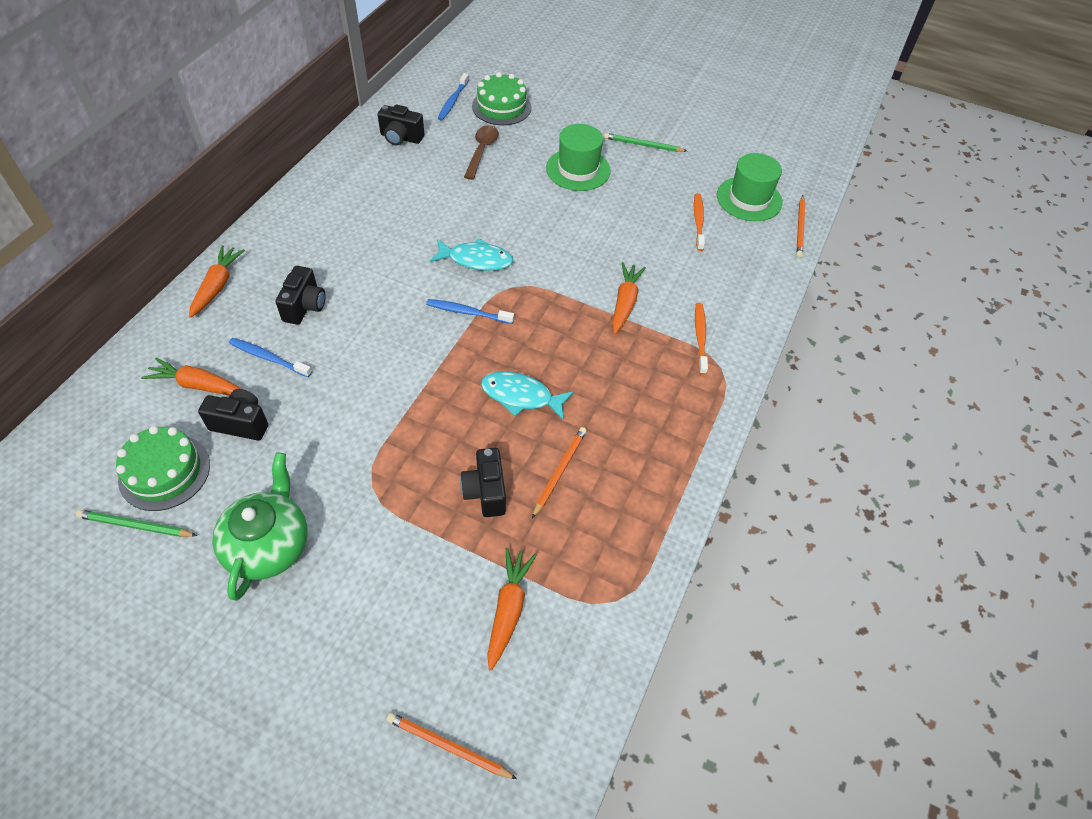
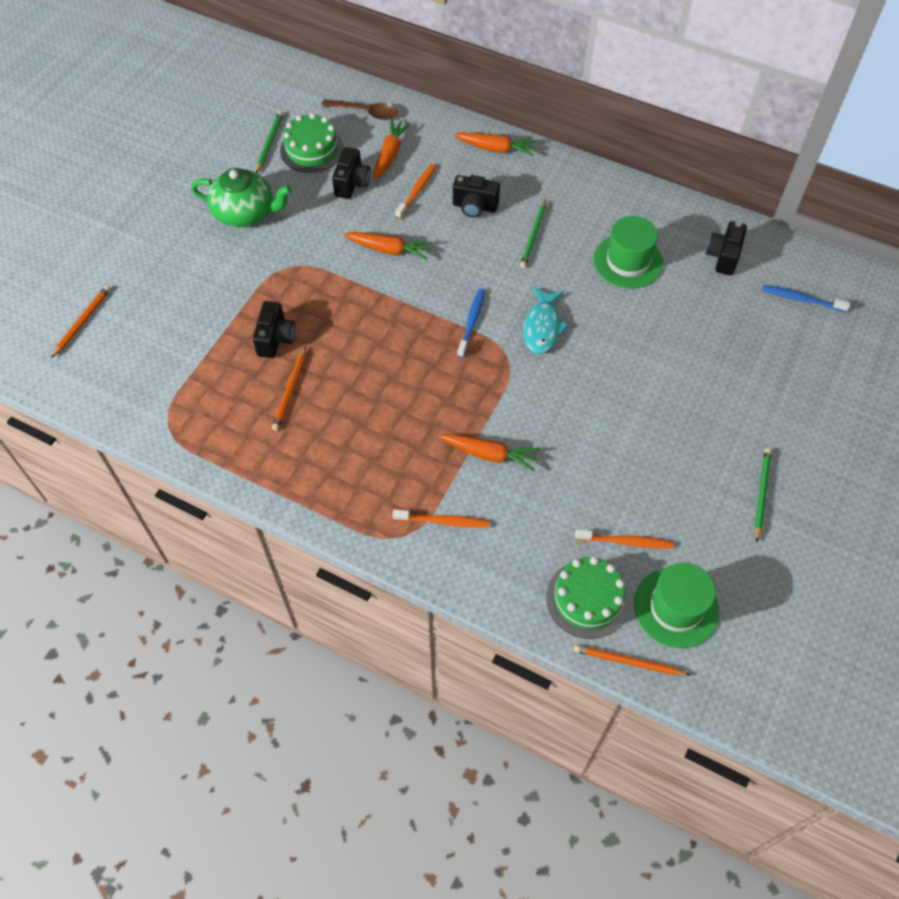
camera: 95 degrees right, 5 degrees up
(269, 358) = (417, 191): blue toothbrush -> orange toothbrush
(356, 261) = (533, 236): none -> green pencil
(481, 151) = (715, 328): brown spoon -> brown spoon (365, 112)
(485, 492) = (275, 339): black camera -> black camera turned 105 degrees clockwise
(501, 107) = (803, 346): green cake -> green cake (587, 599)
(508, 609) = (172, 355): orange carrot -> orange carrot (389, 250)
(521, 396) = (371, 363): turquoise fish -> none
(559, 471) = (290, 391): orange pencil -> orange pencil turned 75 degrees clockwise
(578, 169) = (700, 421): green hat -> green hat (628, 261)

